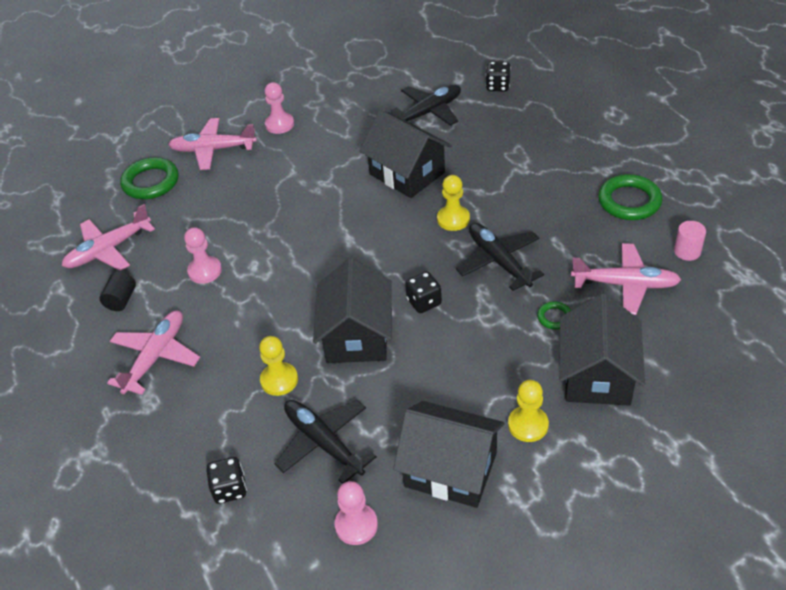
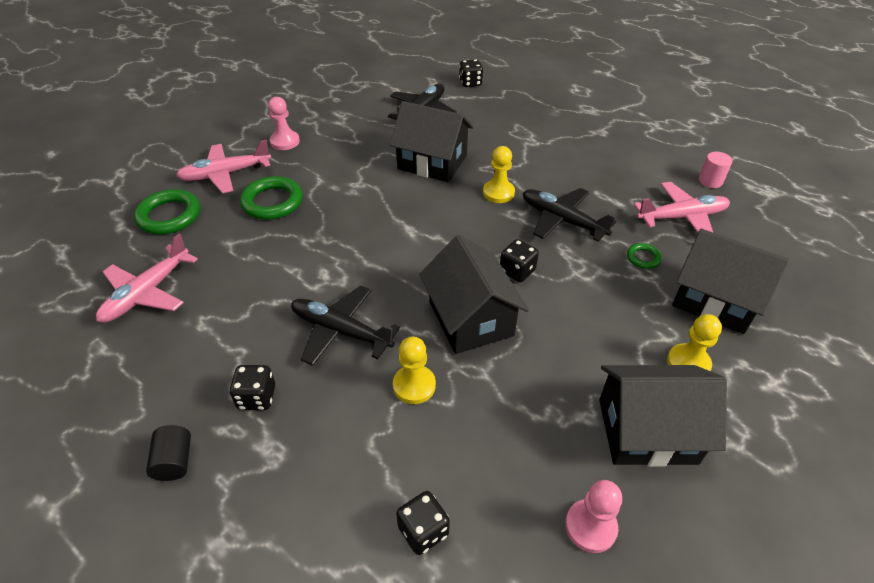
camera: 25 degrees left, 0 degrees up
(121, 300) = (186, 343): black cylinder -> black cylinder (175, 461)
(155, 357) = (257, 397): pink plane -> black dice
(205, 271) = (272, 291): pink pawn -> none
(324, 443) = (501, 442): black plane -> black plane (341, 331)
(597, 375) = (715, 300): black house -> black house turned 45 degrees counterclockwise
(629, 201) = (637, 151): green ring -> green ring (272, 202)

